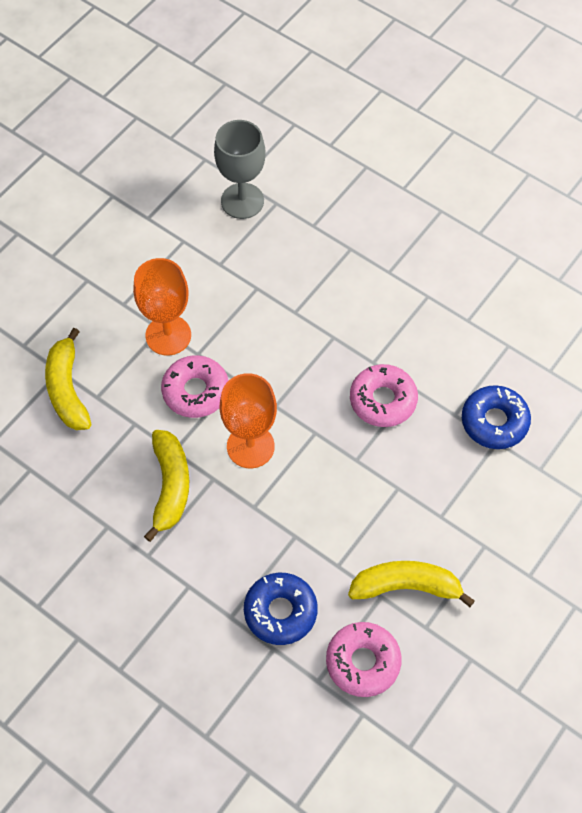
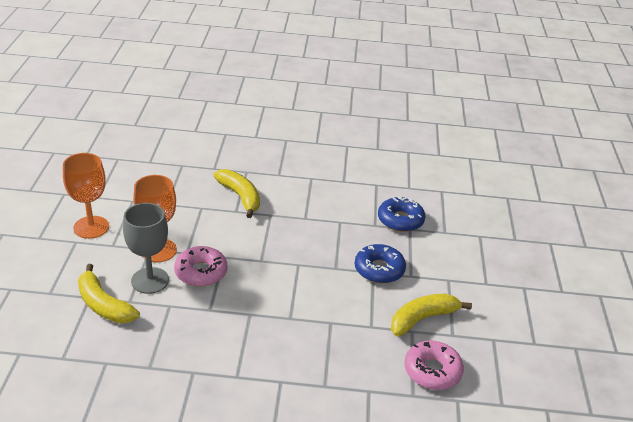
camera: 35 degrees left, 25 degrees down
(170, 486) = (223, 330): yellow banana -> yellow banana (240, 197)
(242, 201) = (159, 170): grey goblet -> grey goblet (150, 280)
(250, 446) = (262, 287): orange goblet -> orange goblet (91, 227)
(280, 612) = (356, 367): blue donut -> blue donut (379, 269)
(383, 400) = (327, 233): pink donut -> none

